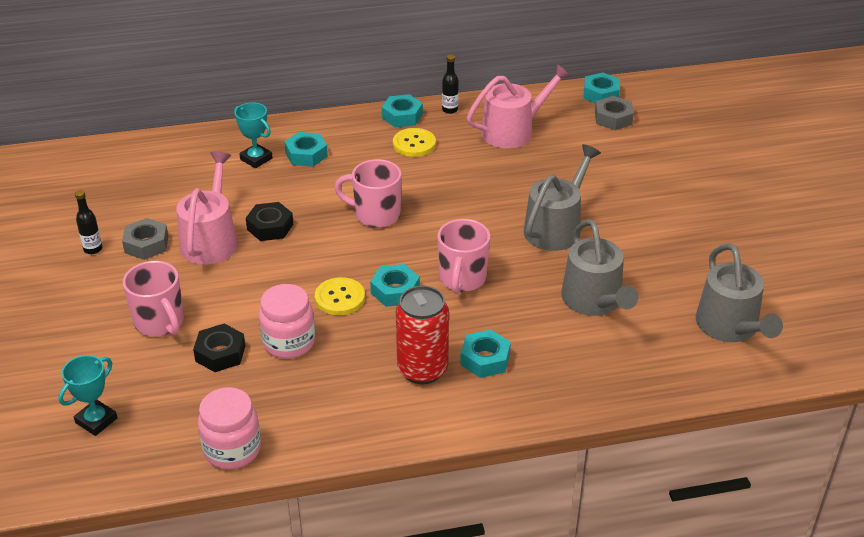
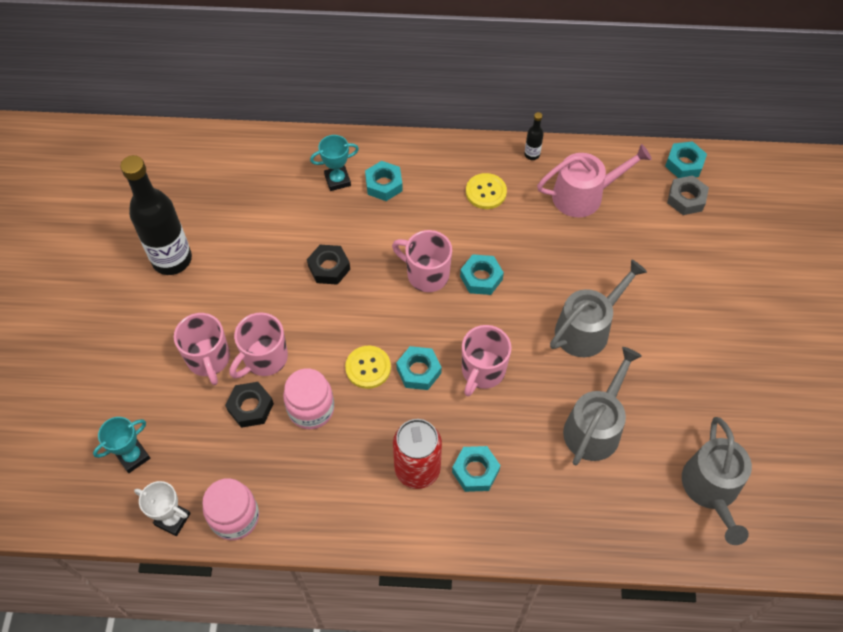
camera: 15 degrees right, 20 degrees up
(93, 249) = (172, 259): black bottle -> black bottle, size x2.42
(146, 244) = (218, 264): grey nut -> none
(160, 466) = (172, 519): none -> white trophy
(211, 240) = (274, 272): pink watering can -> none
(223, 311) = (264, 359): none -> pink mug
(256, 159) = (337, 180): turquoise trophy -> turquoise trophy turned 75 degrees counterclockwise
(402, 116) = (485, 153): turquoise nut -> turquoise nut (481, 278)
(594, 301) = (595, 427): grey watering can -> grey watering can turned 150 degrees counterclockwise

